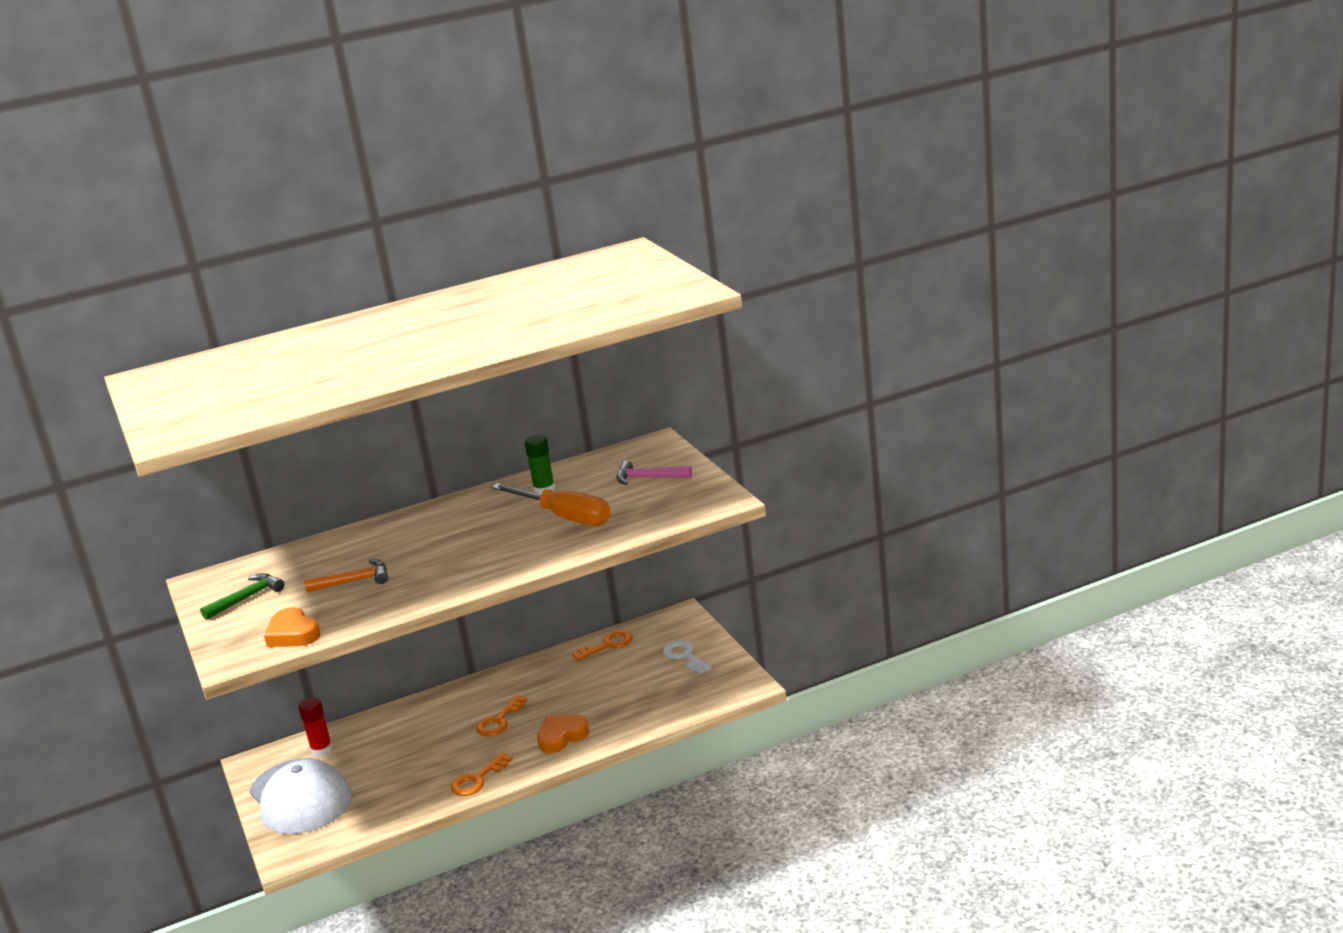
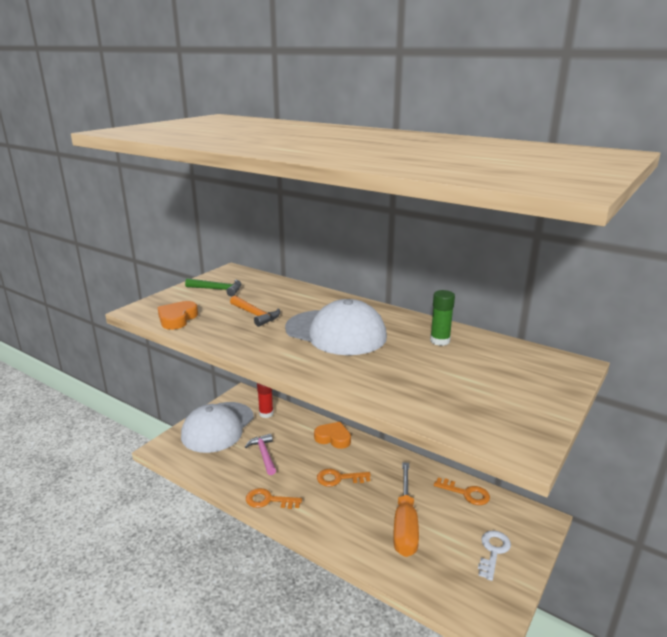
camera: 55 degrees right, 0 degrees up
(458, 540) = (336, 333): none -> white cap
(562, 737) = (341, 523): orange heart -> orange heart (333, 438)
(565, 517) = (408, 366): orange screwdriver -> orange screwdriver (405, 524)
(648, 478) = (512, 384): pink hammer -> pink hammer (264, 454)

